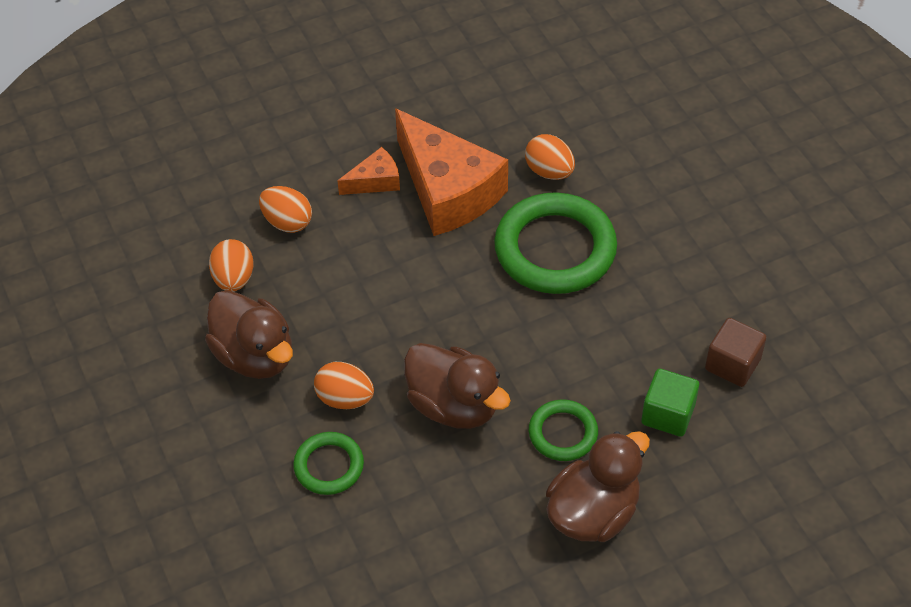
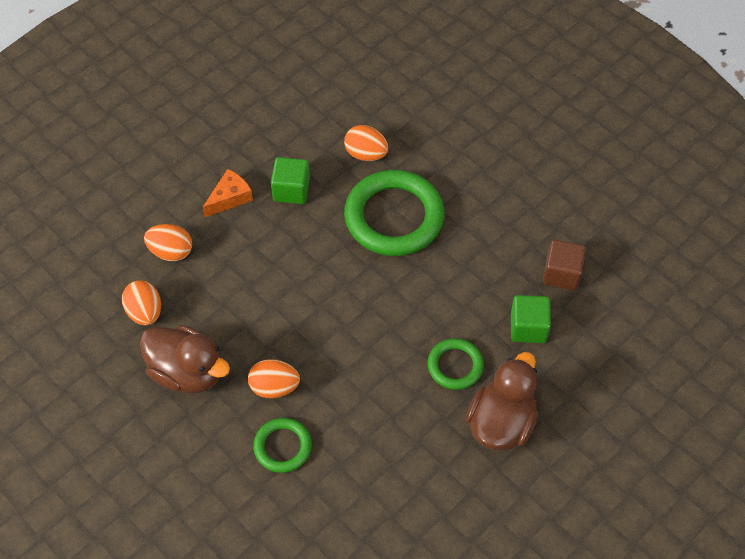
camera: 20 degrees left, 5 degrees up
(448, 190) = (291, 190): orange cheese -> green cube
(454, 405) = (363, 368): brown duck -> none

